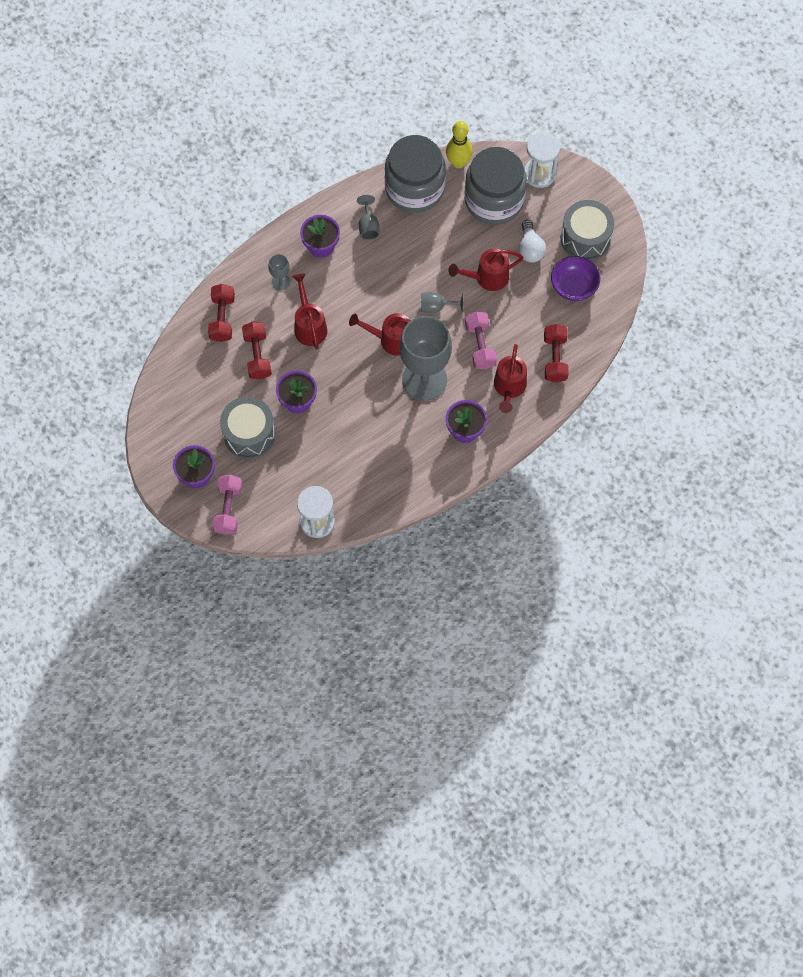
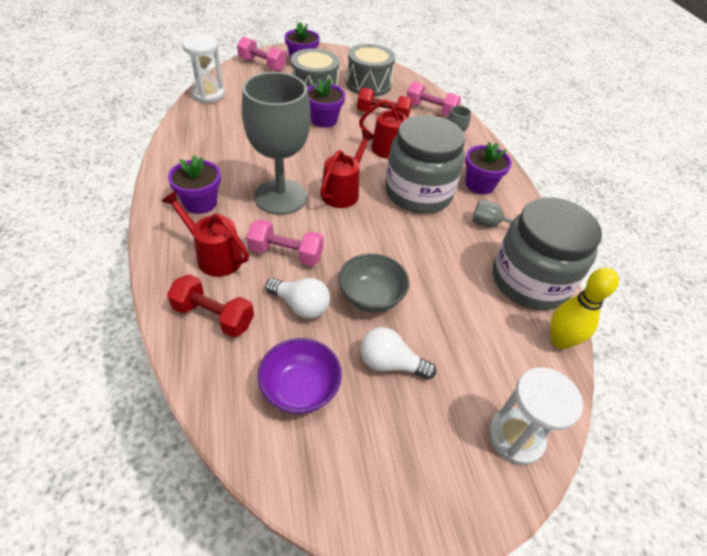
camera: 110 degrees right, 20 degrees down
(222, 318) = (430, 110): red dumbbell -> pink dumbbell
(436, 307) = (359, 238): grey goblet -> none
(487, 278) = (371, 297): red watering can -> grey bowl
(494, 200) = (486, 355): grey jar -> grey jar (418, 193)
(518, 315) = (300, 305): none -> white light bulb
(585, 238) = (372, 448): grey drum -> grey drum (368, 84)

